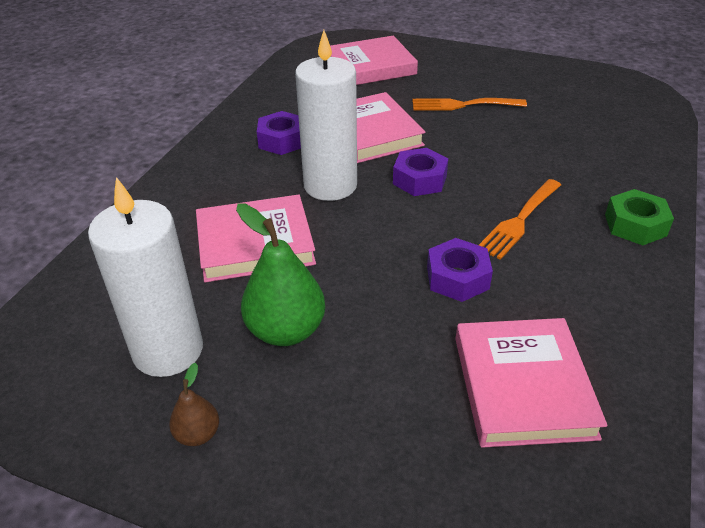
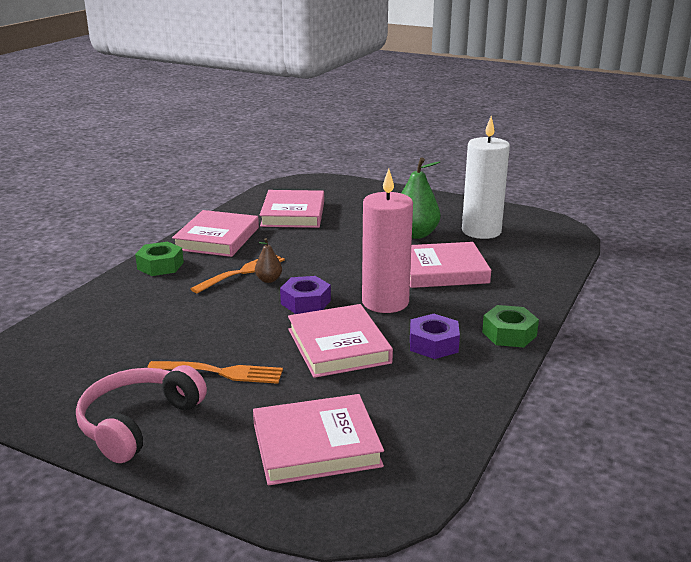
camera: 175 degrees left, 15 degrees down
(197, 434) = (454, 209): brown pear -> brown pear (269, 280)
(205, 155) = (509, 334): none -> green nut
(330, 185) = (385, 302): white candle -> pink candle
(457, 278) = (305, 248): purple nut -> none
(498, 70) = (138, 423): none -> pink headphones
(607, 292) = (217, 238): none -> pink book

